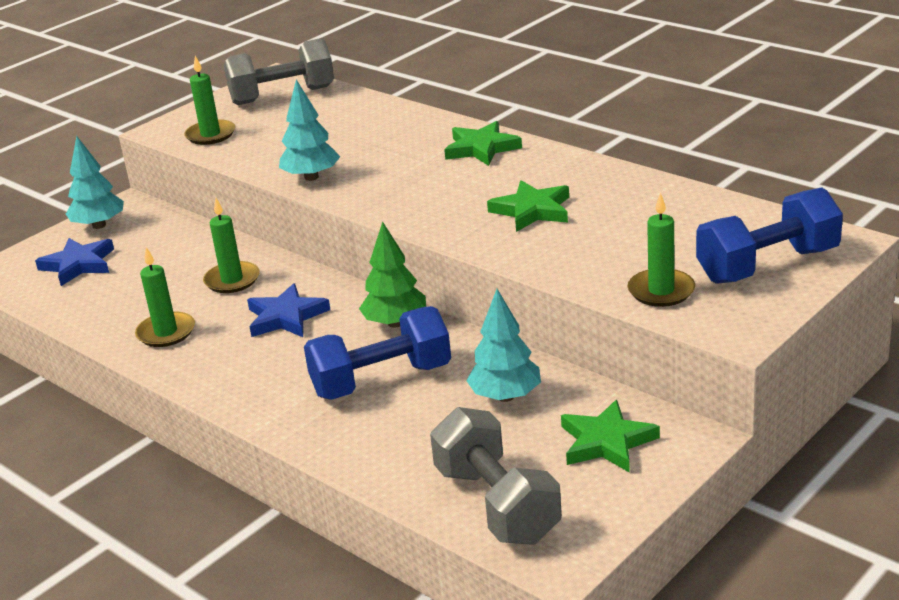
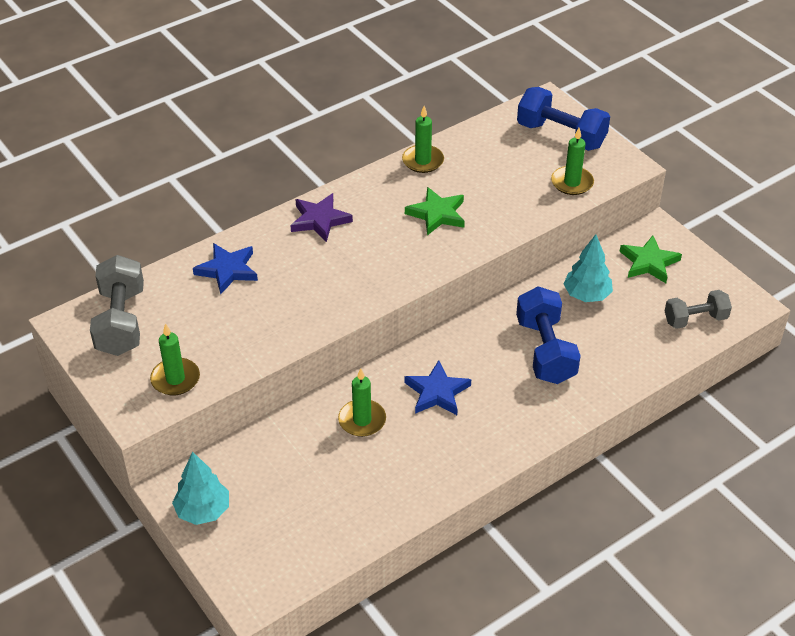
camera: 80 degrees left, 15 degrees up
(78, 265) = (275, 527): blue star -> blue star (227, 270)
(166, 332) = (426, 468): green candle -> green candle (423, 161)
(311, 177) = (309, 321): turquoise tree -> none
(395, 323) = (474, 333): green tree -> none
(481, 148) = (319, 220): green star -> purple star
(497, 504) = (695, 319): grey dumbbell -> grey dumbbell, size x0.65
(767, 265) = (561, 135): blue dumbbell -> blue dumbbell turned 45 degrees counterclockwise

